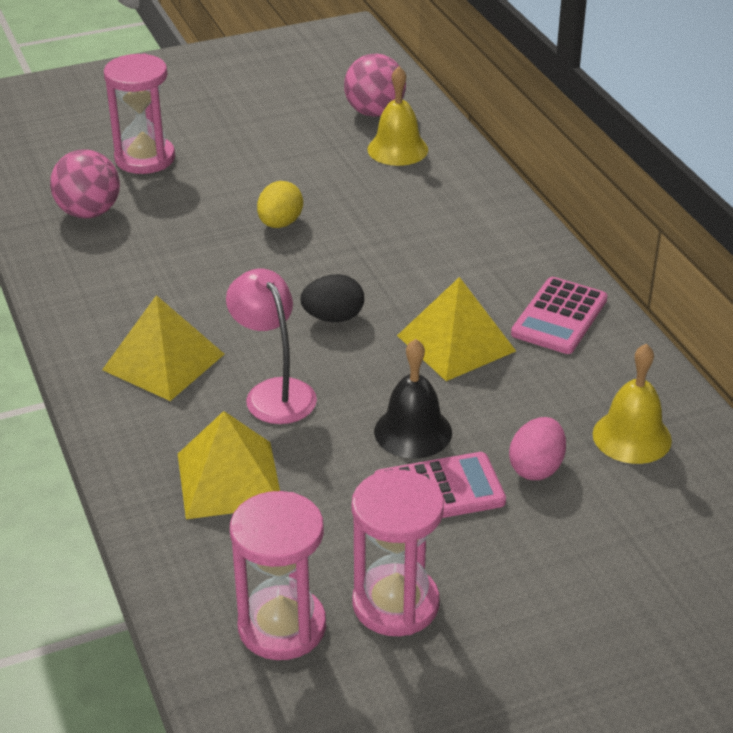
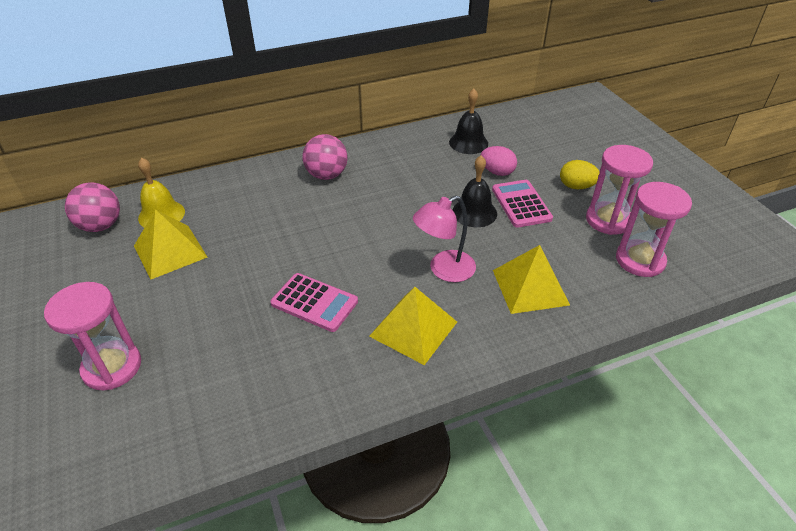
camera: 90 degrees left, 5 degrees up
(88, 212) = (194, 401): pink ball -> pink ball (326, 175)
(280, 224) = (245, 273): yellow egg -> yellow egg (576, 186)
(333, 318) = (365, 244): black egg -> none
(456, 343) = (393, 195): yellow pyramid -> yellow pyramid (170, 251)
(559, 317) = (369, 158): pink calculator -> pink calculator (314, 303)
(632, 437) = (468, 143): yellow bell -> black bell

